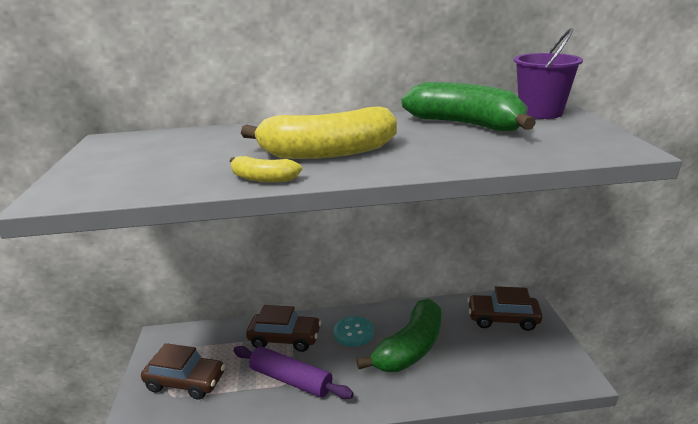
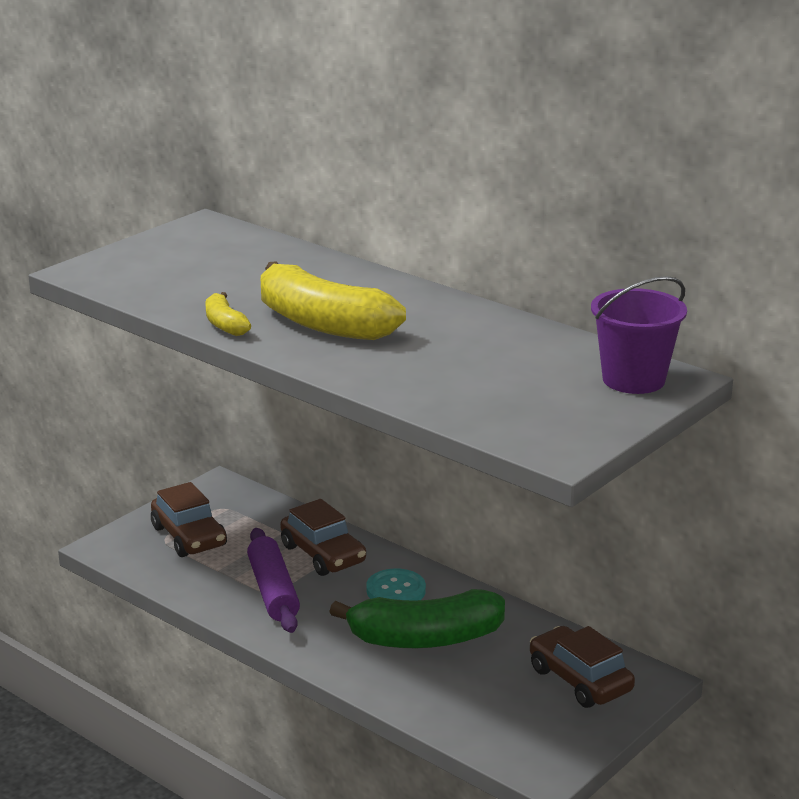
camera: 45 degrees right, 0 degrees up
(465, 125) = (515, 355): green banana -> none

